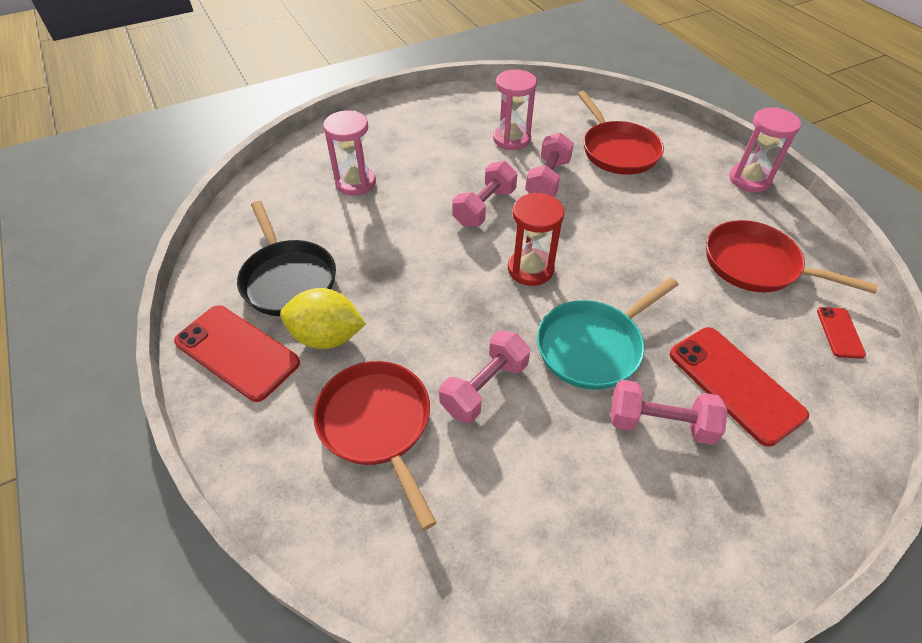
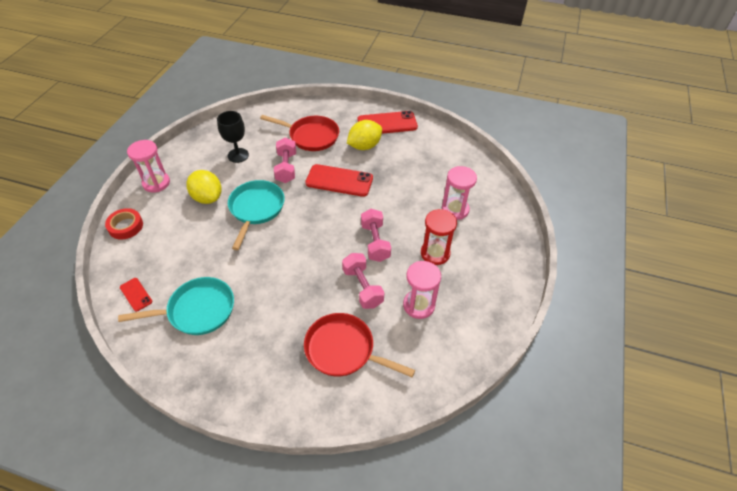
camera: 135 degrees right, 0 degrees up
(288, 279) = (410, 152): black pan -> none
(530, 269) = (316, 225): red hourglass -> red hourglass (435, 253)
(543, 484) = (238, 155): none -> black goblet
(660, 423) = (207, 197): pink dumbbell -> yellow lemon
(735, 384) = (182, 232): red phone -> red phone (339, 181)
(749, 179) = (233, 391): pink hourglass -> pink hourglass (156, 183)
(756, 265) = (197, 310): red pan -> turquoise pan
(838, 465) = (126, 226): none -> red tape

